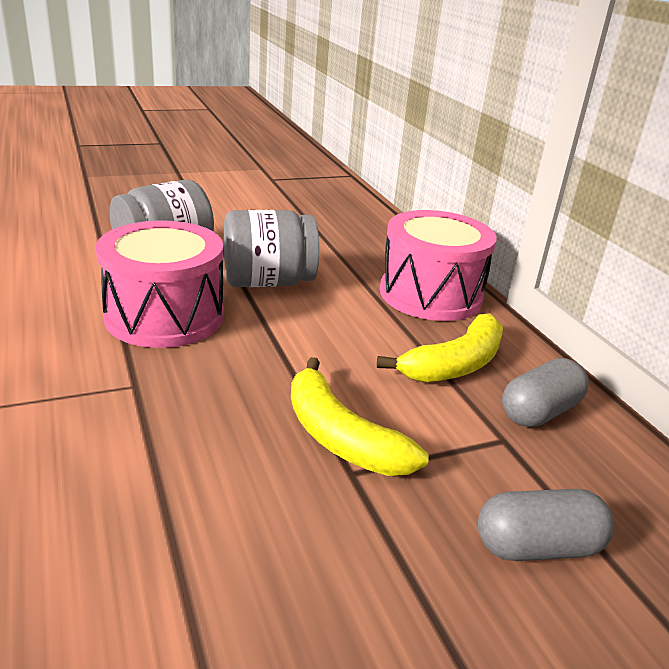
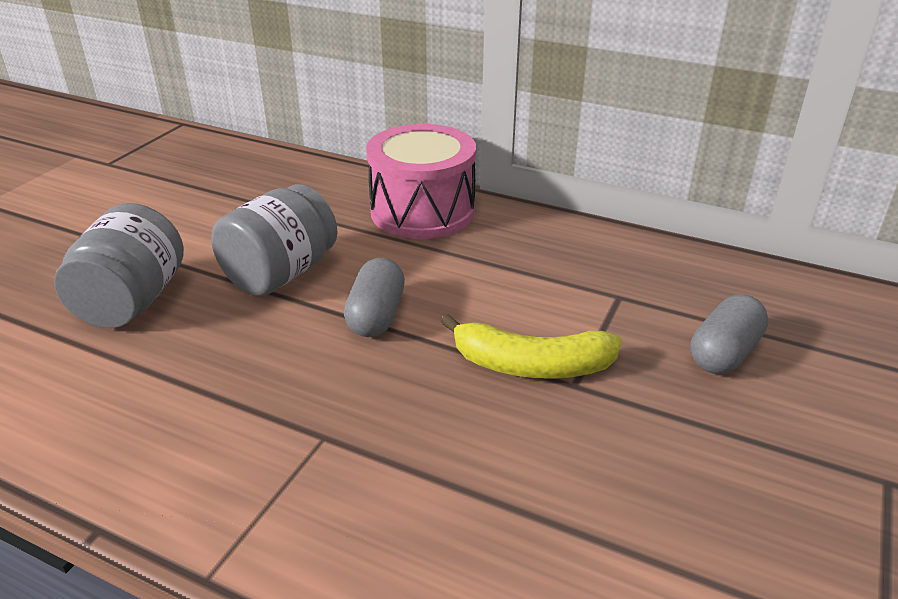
camera: 40 degrees left, 5 degrees up
(164, 316) = (243, 361): pink drum -> none
(454, 364) = (518, 260): yellow banana -> none
(539, 412) = (611, 263): grey capsule -> grey capsule (376, 315)

